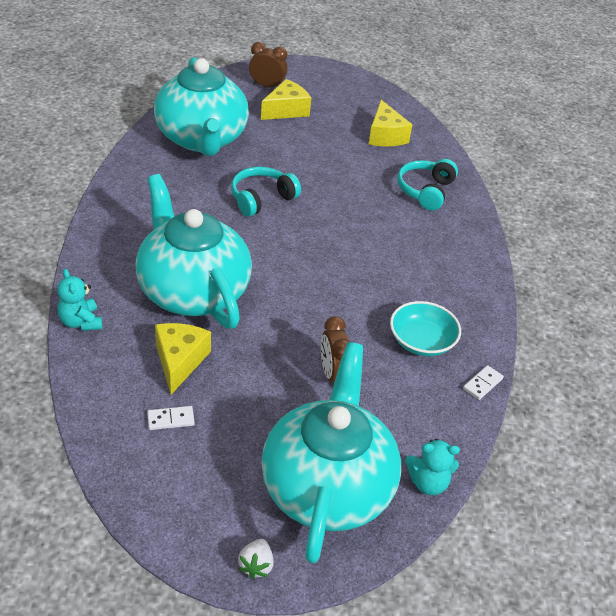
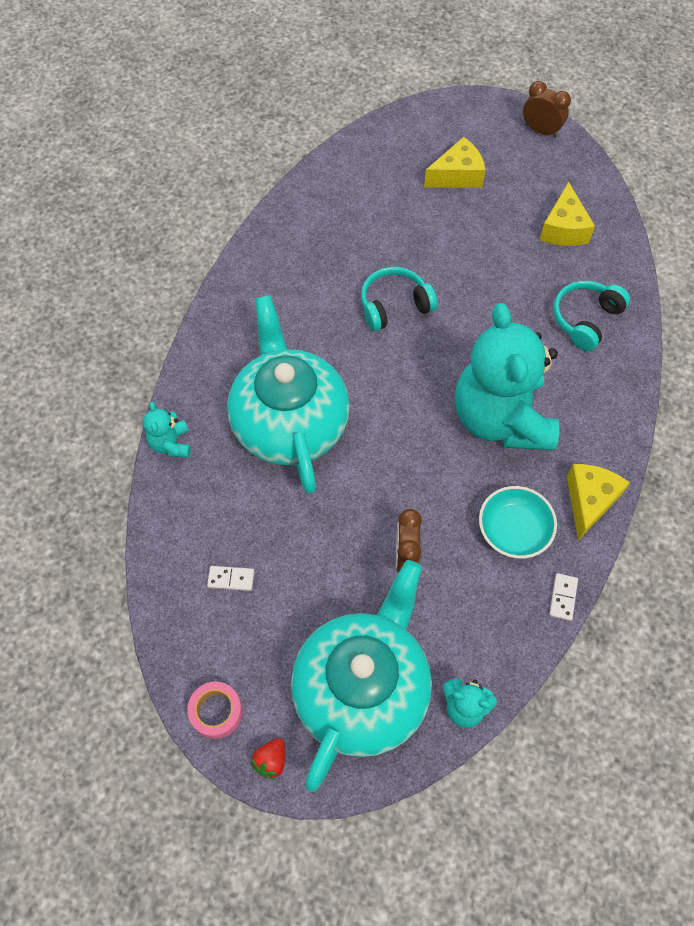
camera: 20 degrees right, 20 degrees up
(179, 361) = (256, 510): yellow cheese -> yellow cheese (589, 501)
(187, 534) = (216, 712): none -> pink tape
(201, 139) = (350, 209): turquoise teapot -> none
(256, 565) = (271, 761): white strawberry -> red strawberry
(267, 86) = (445, 135): brown clock -> brown clock (540, 130)
(381, 264) = (501, 418): none -> turquoise teddy bear
(482, 384) = (563, 597): white domino -> white domino turned 45 degrees counterclockwise

